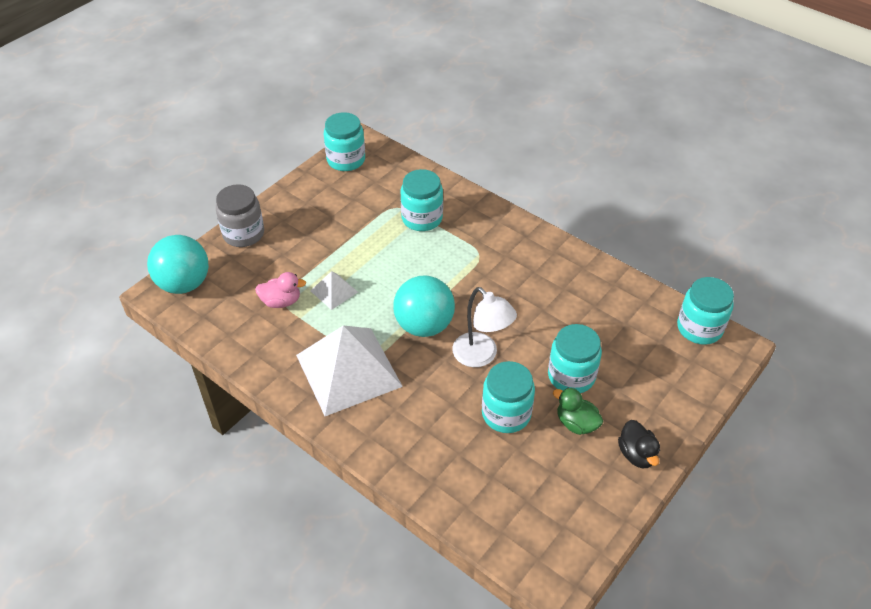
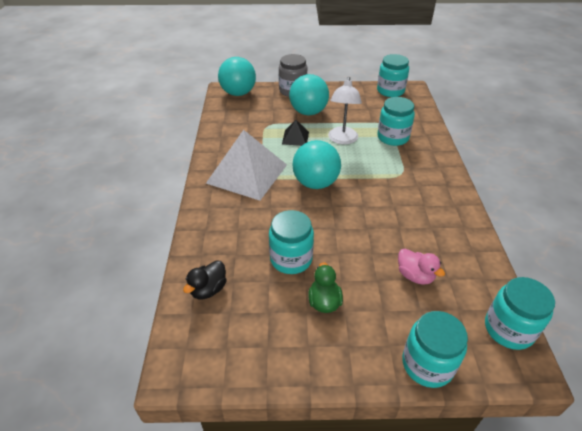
camera: 50 degrees right, 5 degrees down
(281, 301) = (265, 125): pink duck -> pink duck (415, 276)
(301, 249) = (308, 112): none -> turquoise ball
(334, 291) = (295, 138): white pyramid -> black pyramid
(481, 356) = (323, 220): white lamp -> white lamp (342, 140)
(571, 376) = (362, 275): turquoise jar -> turquoise jar (427, 364)
(637, 454) = (336, 358): black duck -> black duck (208, 289)

